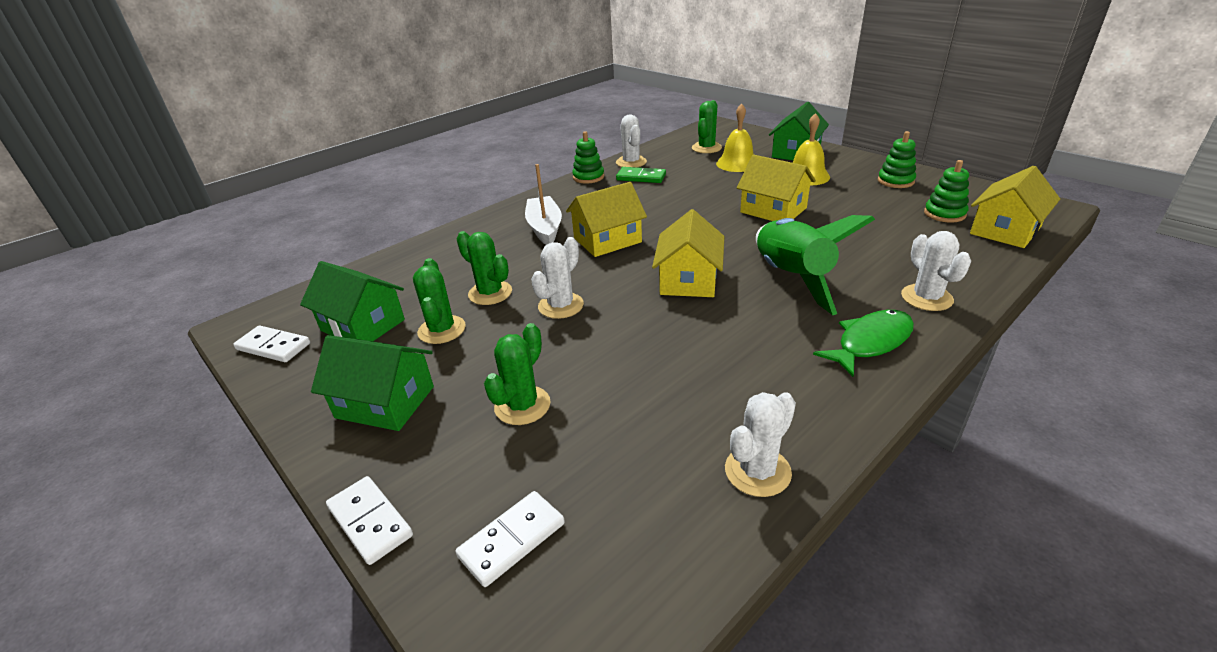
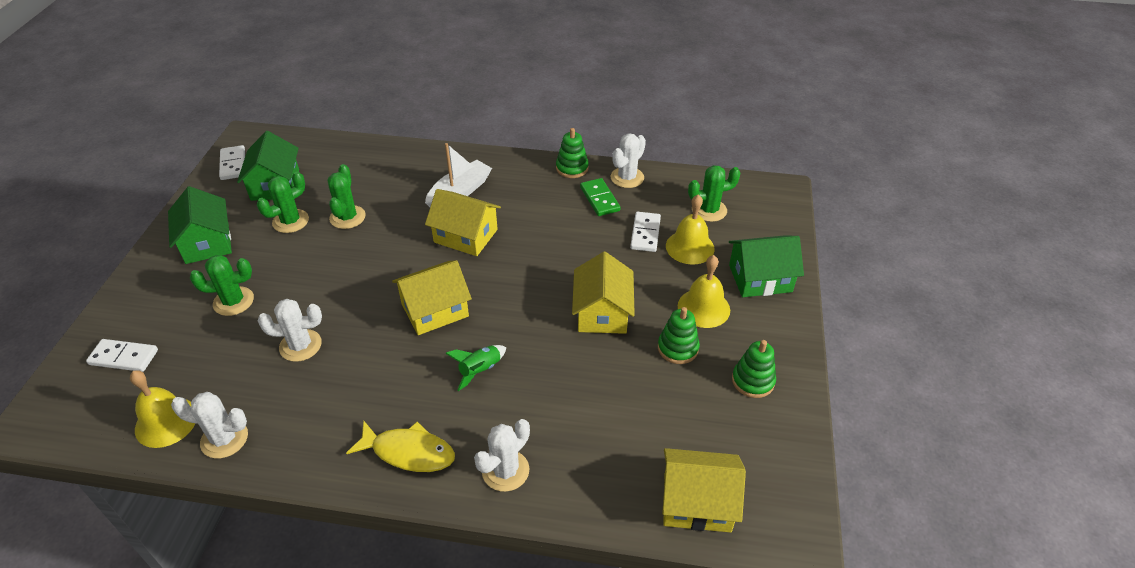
camera: 50 degrees right, 10 degrees up
(370, 522) = (114, 297): white domino -> white domino (645, 233)
(560, 306) = (353, 260): white cactus -> white cactus (300, 345)
(683, 522) = (166, 422): none -> yellow bell
(791, 278) = (480, 370): green rocket -> green rocket, size x0.46
(870, 342) = (409, 452): green fish -> yellow fish
(944, 214) = (698, 442): green stacking toy -> green stacking toy (678, 348)

